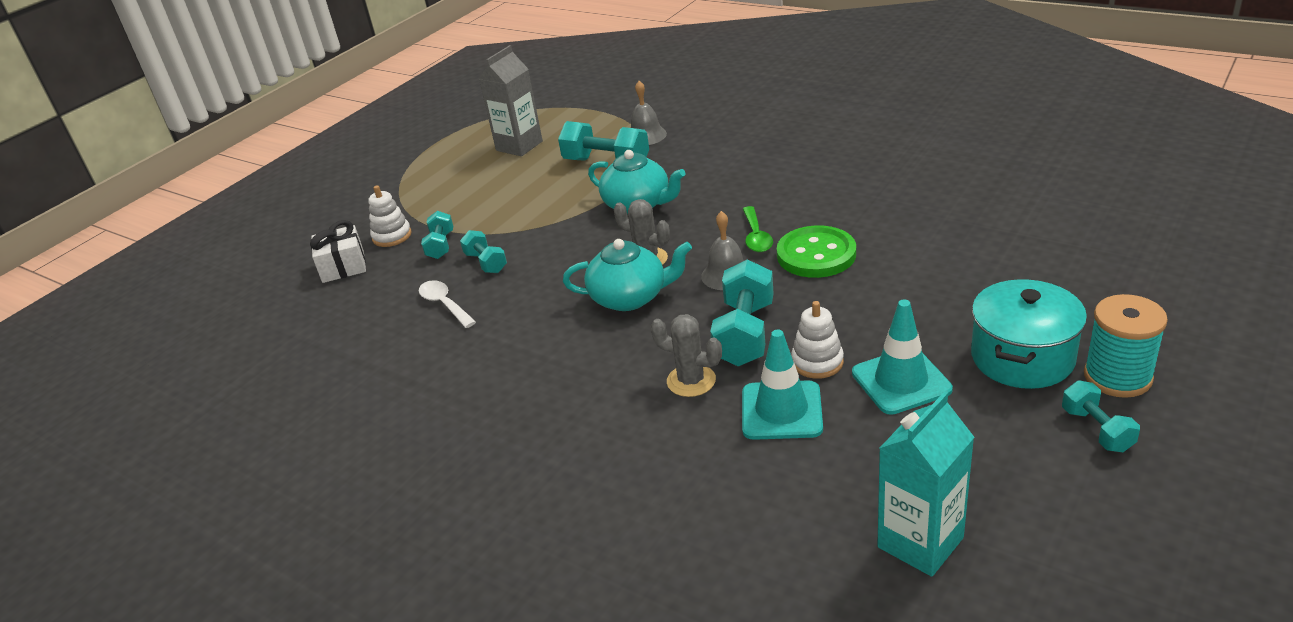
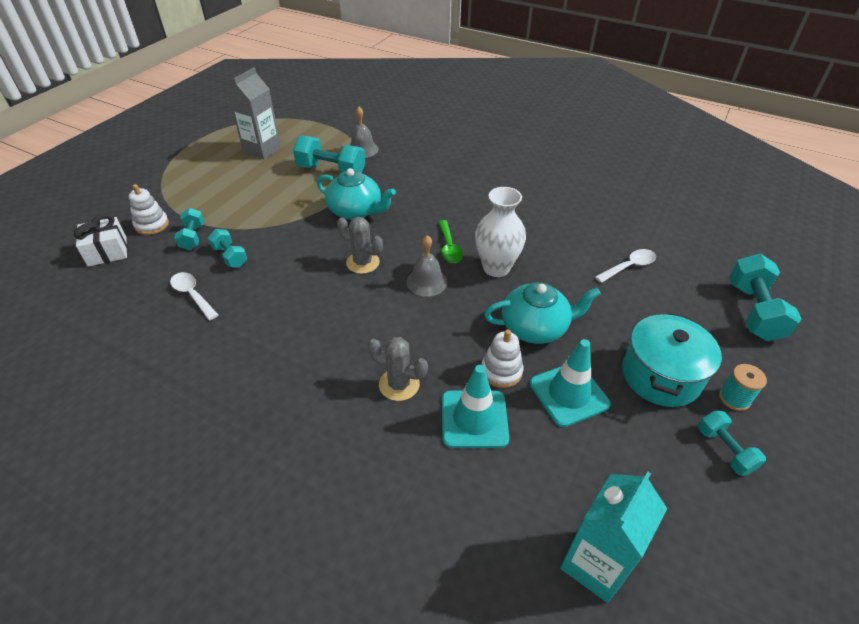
camera: 10 degrees left, 10 degrees up
(630, 297) = (348, 298): turquoise teapot -> turquoise teapot (535, 327)
(744, 334) = (442, 339): turquoise dumbbell -> turquoise dumbbell (753, 311)
(816, 255) = (496, 268): green button -> white vase
(993, 243) = (629, 266): none -> white spoon
(1117, 377) = (734, 398): turquoise spool -> turquoise spool, size x0.60

